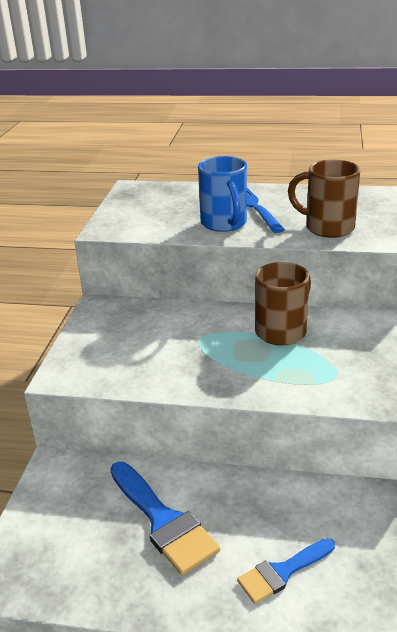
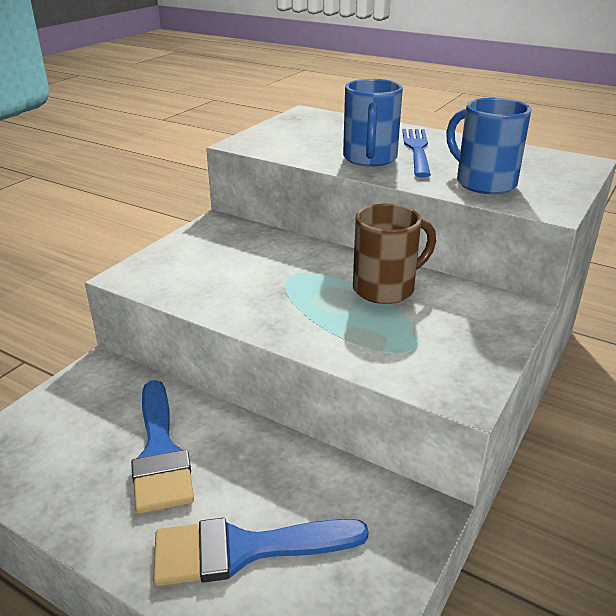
camera: 20 degrees right, 0 degrees up
(282, 572) = (243, 549): blue brush -> blue brush, size x1.59
(327, 227) = (483, 183): brown mug -> blue mug

